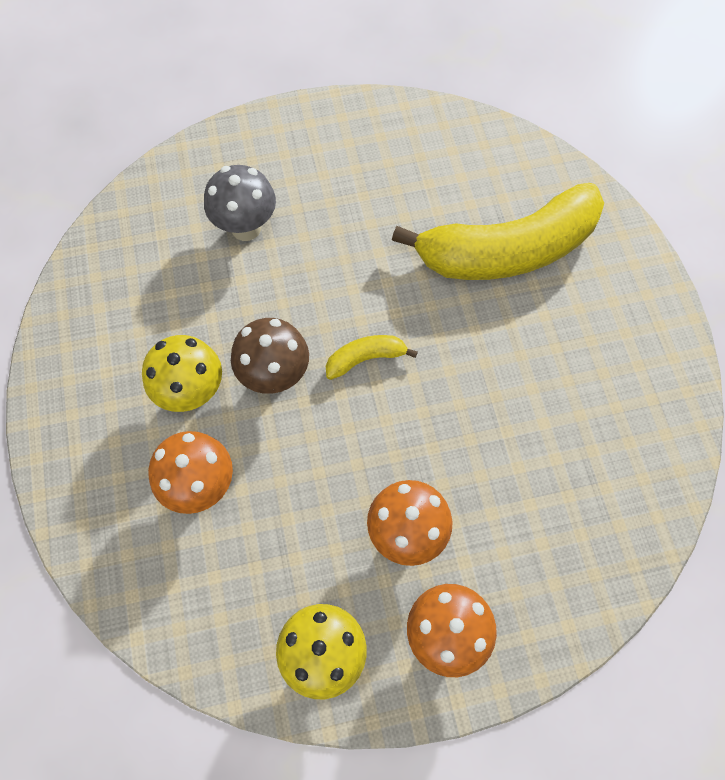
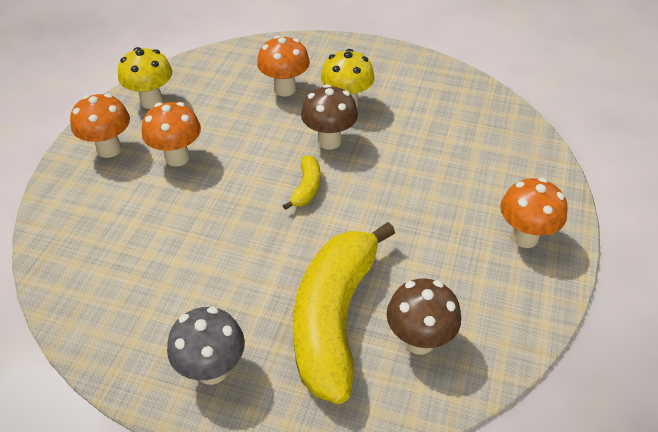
camera: 120 degrees right, 20 degrees down
(246, 228) = (461, 169): grey mushroom -> grey mushroom (212, 370)
(313, 145) = (524, 237): none -> orange mushroom
(483, 180) = (419, 340): none -> brown mushroom

